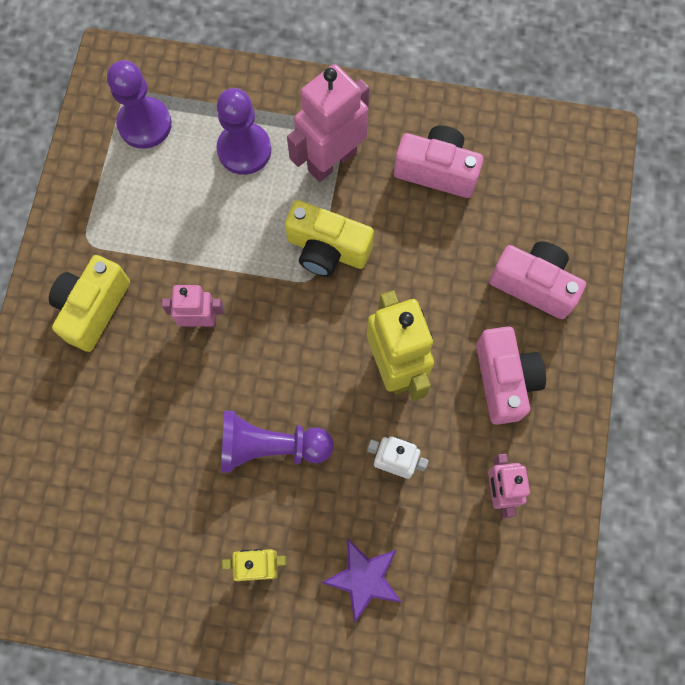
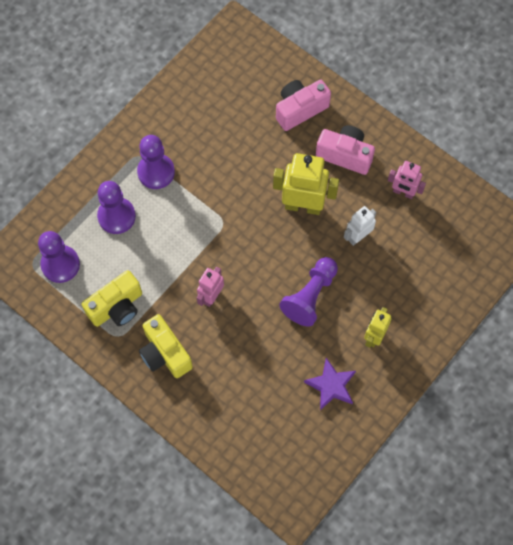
camera: 60 degrees left, 5 degrees down
(327, 250) = (211, 204): yellow camera -> yellow camera (117, 307)
(331, 161) = (156, 172): pink robot -> purple pawn
(364, 579) = (412, 286): purple star -> purple star (331, 385)
(436, 171) = (200, 120): pink camera -> none

